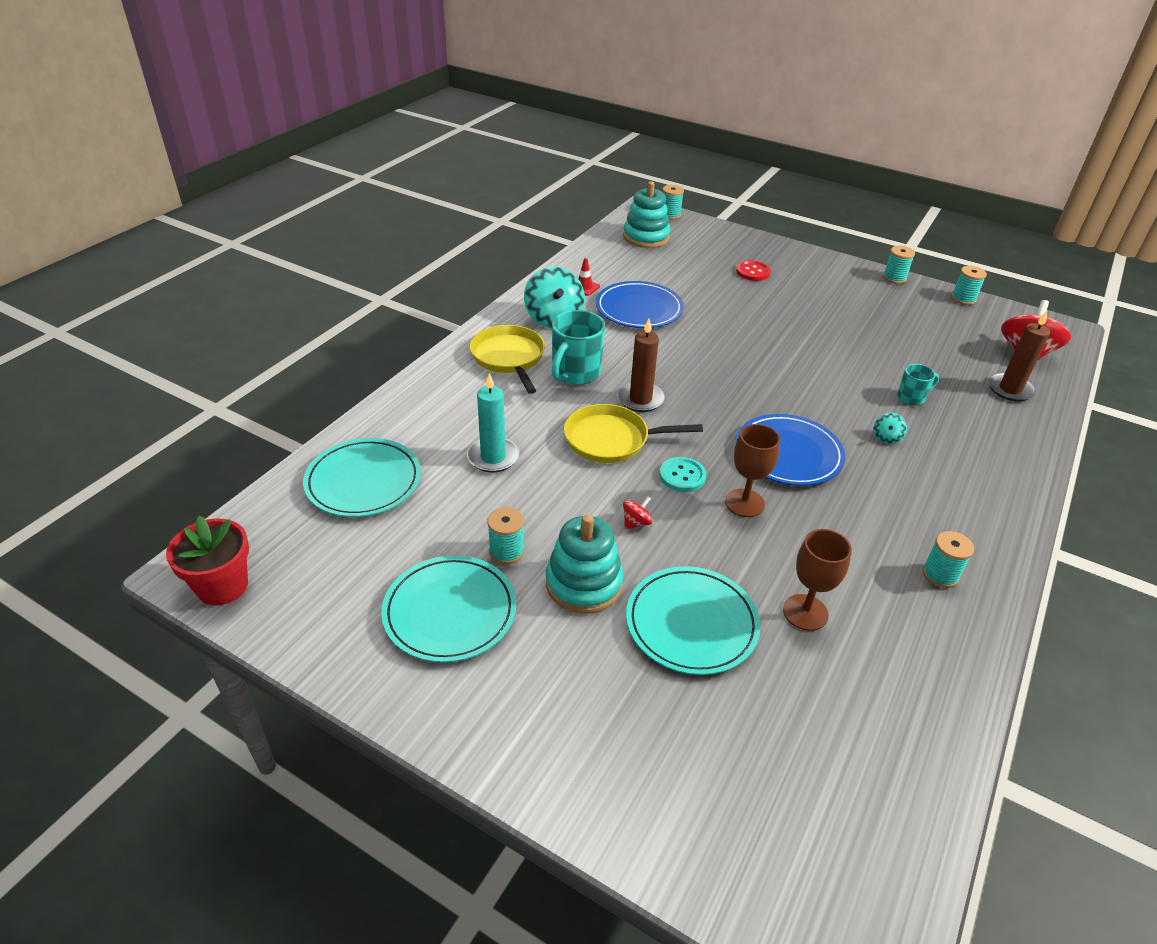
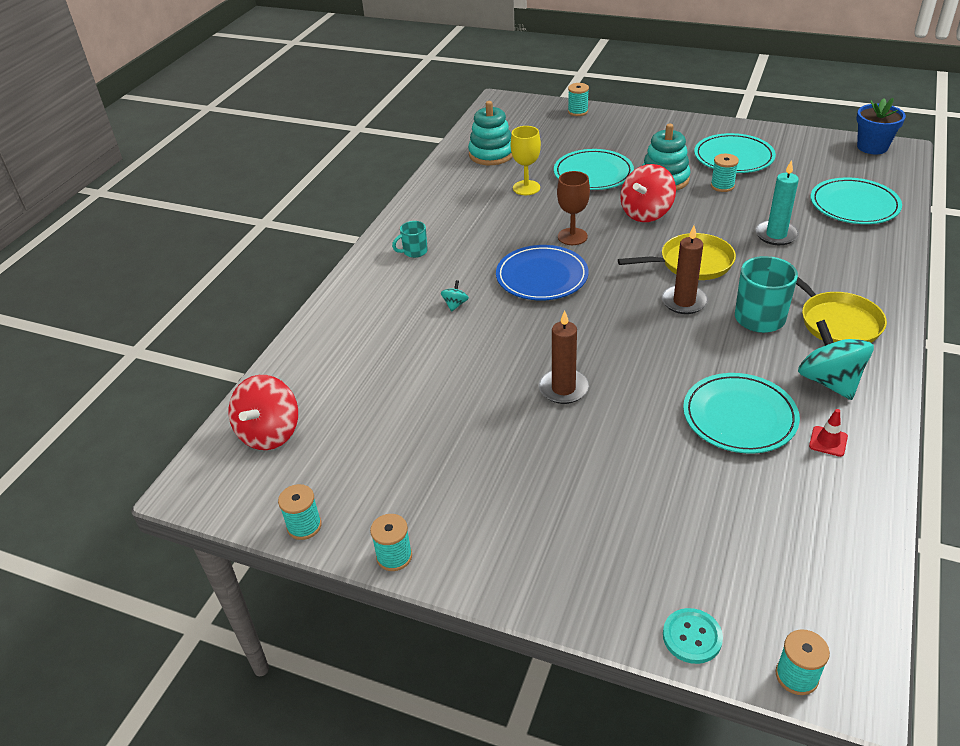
camera: 175 degrees right, 0 degrees up
(222, 586) = (872, 147): red flower pot -> blue flower pot
(636, 523) = (646, 213): red spinning top -> red spinning top, size x2.27
(639, 309) = (739, 417): blue plate -> turquoise plate
(646, 237) = (805, 585): turquoise stacking toy -> turquoise stacking toy (491, 154)
(682, 476) = (624, 246): turquoise button -> turquoise button (692, 637)
(753, 272) = (610, 525): red button -> none
(805, 612) = (526, 188): brown goblet -> yellow goblet
(912, 397) = (421, 350): turquoise mug -> turquoise mug (414, 252)
(940, 575) = (437, 218): turquoise spool -> turquoise spool (578, 111)
(1010, 389) = (313, 379): brown candle -> brown candle (563, 388)

